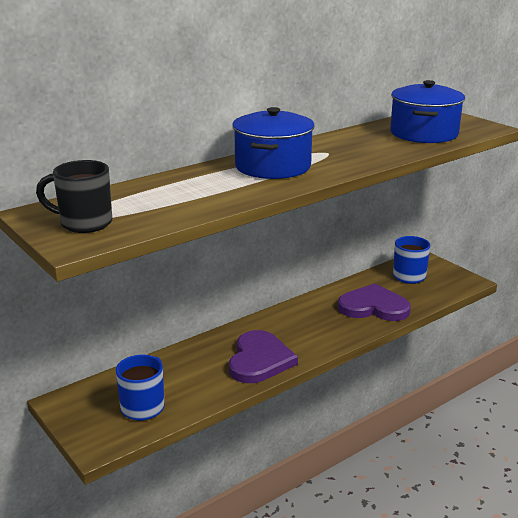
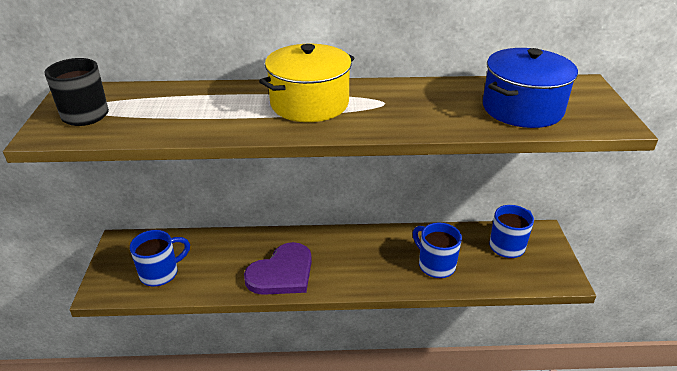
camera: 35 degrees right, 10 degrees up
(273, 166) = (309, 103): blue pot -> yellow pot
(373, 307) = (435, 265): purple heart -> blue mug

